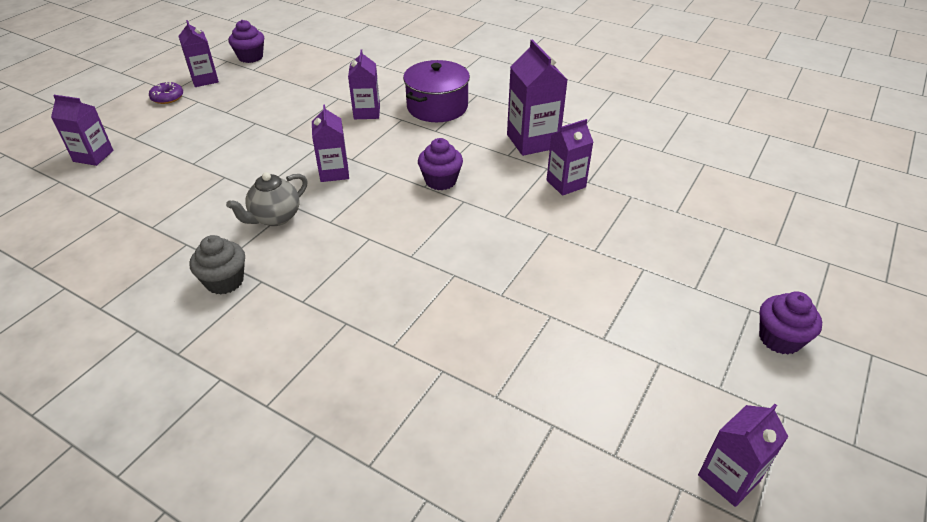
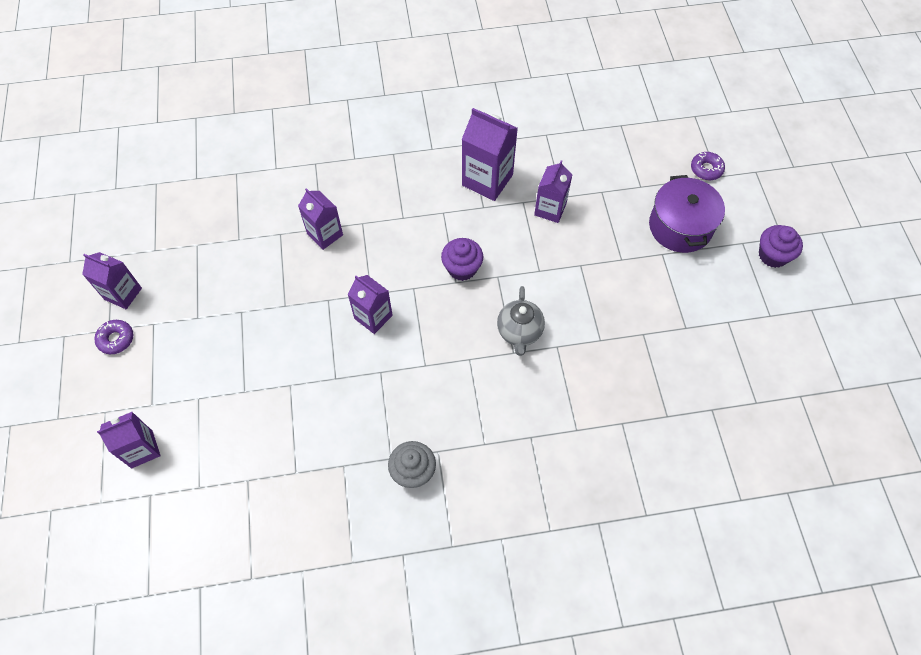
camera: 40 degrees left, 20 degrees up
(250, 57) = (131, 236): purple cupcake -> none
(275, 218) = (380, 392): grey teapot -> grey teapot (519, 332)
(437, 107) = (376, 189): purple pot -> purple pot (680, 226)
(728, 478) = (815, 371): purple carton -> none
(767, 233) = (706, 169): none -> purple donut

